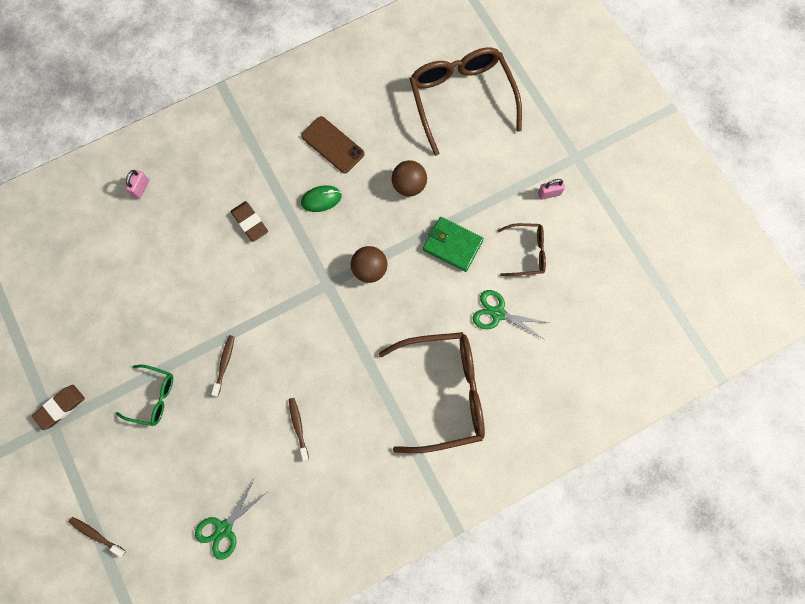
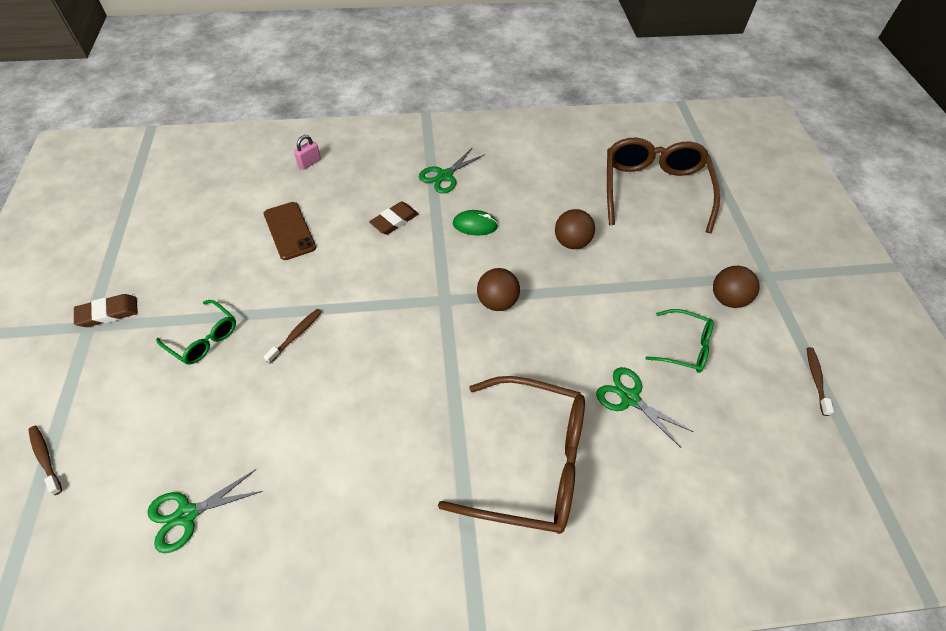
camera: 20 degrees right, 20 degrees down
(250, 222) = (394, 221): brown eraser -> brown eraser turned 60 degrees clockwise
(272, 154) = (444, 176): none -> green scissors
(298, 427) = (339, 431): brown toothbrush -> brown toothbrush (816, 379)
(333, 145) = (507, 186): brown phone -> brown phone (289, 231)
(452, 245) = (599, 310): green wallet -> none
(527, 252) = (685, 347): brown glasses -> green glasses
(549, 193) = (727, 299): pink padlock -> brown ball

